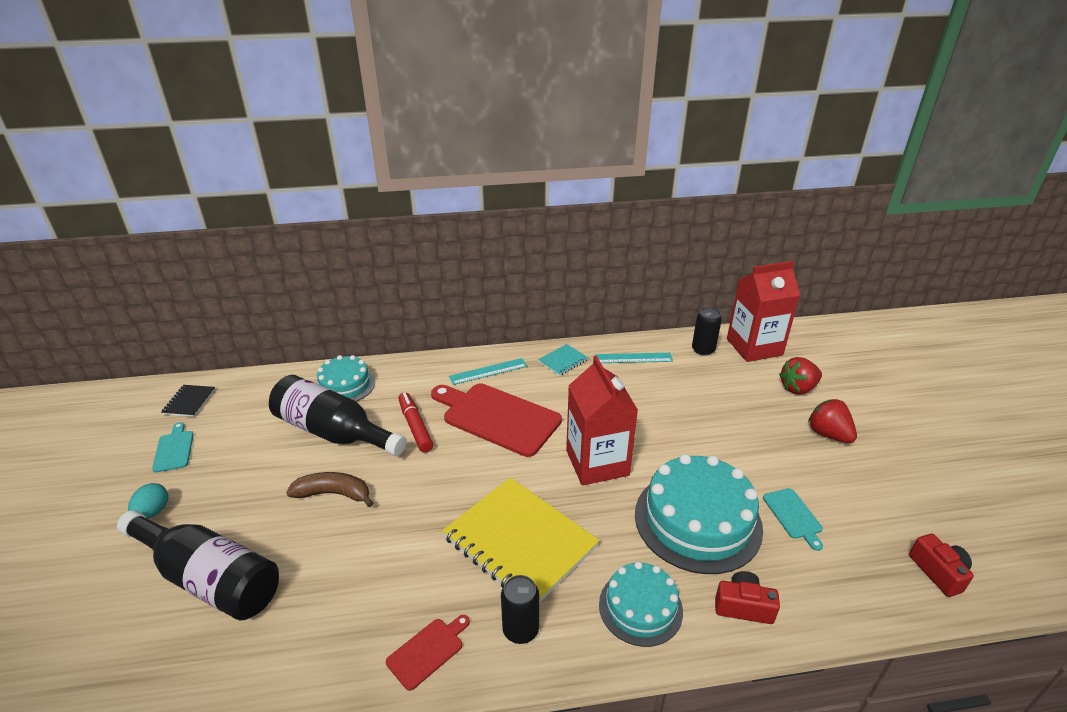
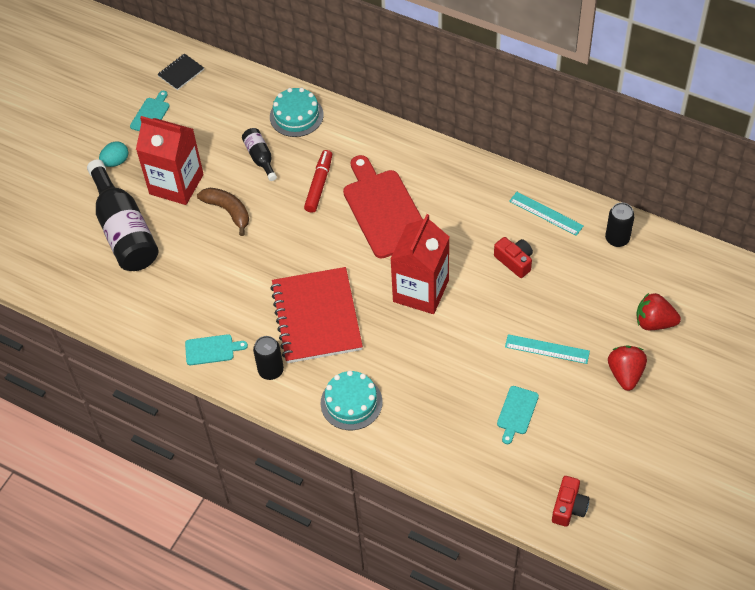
camera: 40 degrees right, 20 degrees up
(334, 432) = (260, 158): black bottle -> black bottle, size x0.49
(428, 651) = (212, 349): red cutting board -> turquoise cutting board
(488, 371) = (414, 161): turquoise ruler -> turquoise ruler (547, 349)
(520, 542) = (316, 317): yellow notebook -> red notebook
(563, 361) = (483, 184): turquoise notebook -> none
(697, 520) = (446, 374): turquoise cake -> none
(743, 606) = (414, 442): red camera -> red camera (514, 261)
(754, 347) = (668, 262): red carton -> red carton (176, 184)

